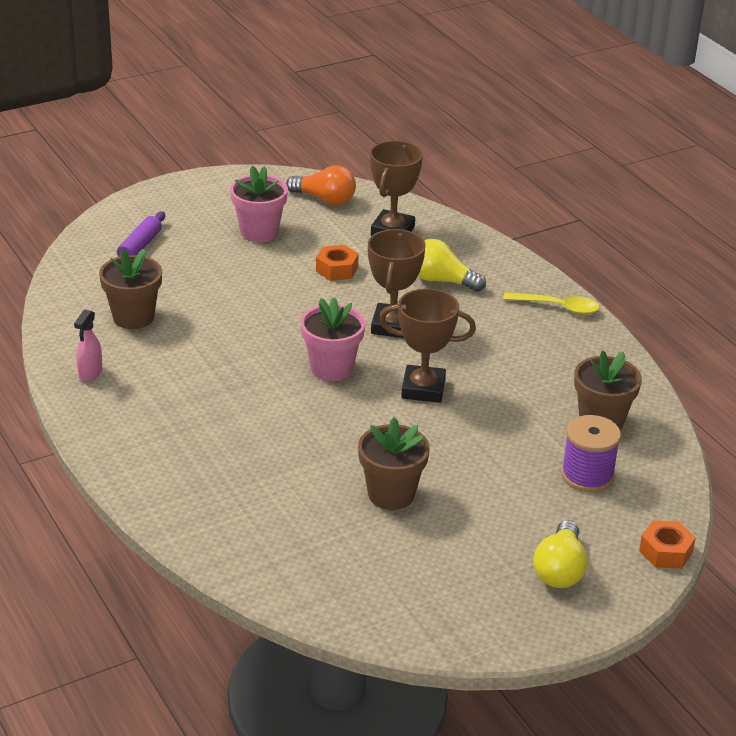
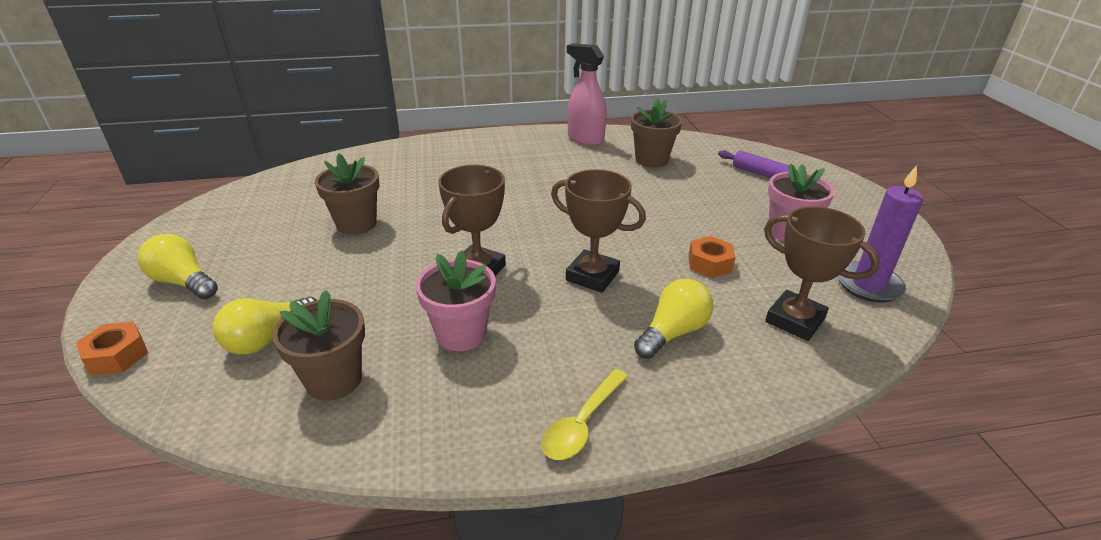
camera: 110 degrees right, 0 degrees up
(90, 373) = (585, 139): pink spray bottle -> pink spray bottle, size x1.74
(325, 199) = (868, 285): orange light bulb -> purple candle
(331, 368) = (539, 229): pink flower pot -> pink flower pot (461, 334)
(587, 475) = (268, 338): purple spool -> yellow light bulb

